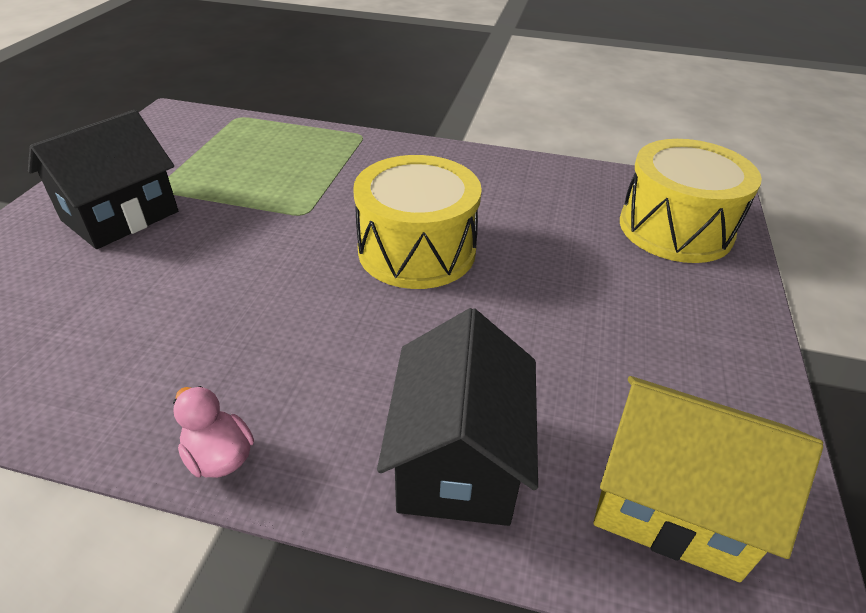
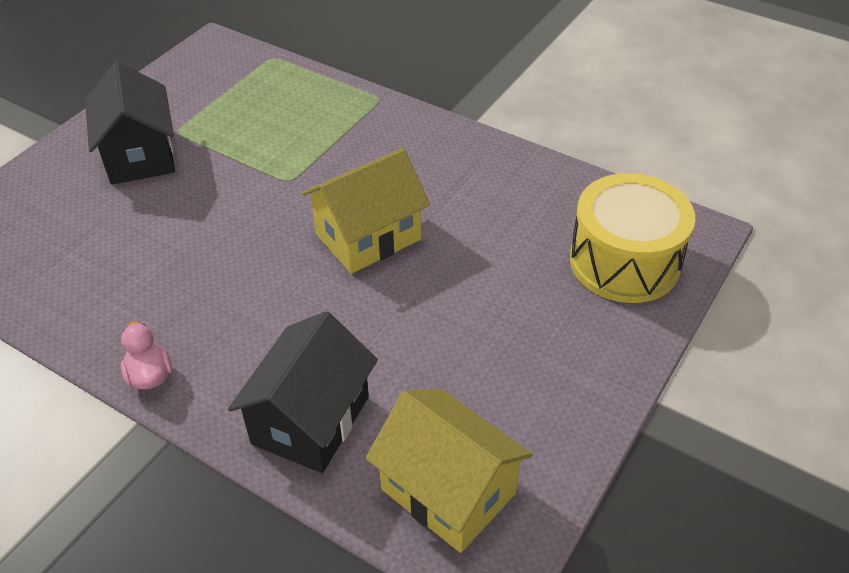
camera: 20 degrees right, 5 degrees up
(120, 216) = (140, 155): black house -> black house turned 75 degrees counterclockwise
(417, 250) = (368, 237): yellow drum -> yellow house

